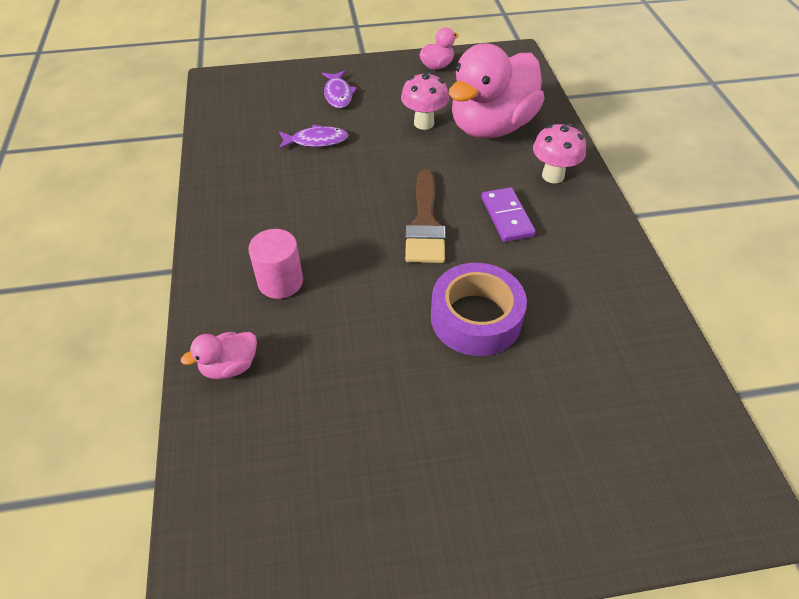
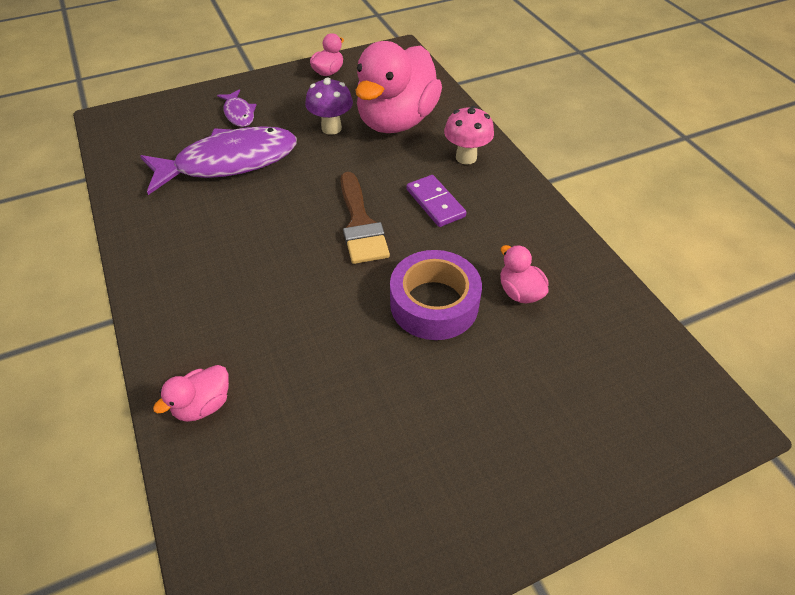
camera: 15 degrees left, 0 degrees up
(280, 282) = (232, 308): pink cylinder -> none
(316, 141) = (229, 162): purple fish -> purple fish, size x2.16
(424, 123) = (331, 128): pink mushroom -> purple mushroom
(568, 325) = (519, 292): none -> pink duck

